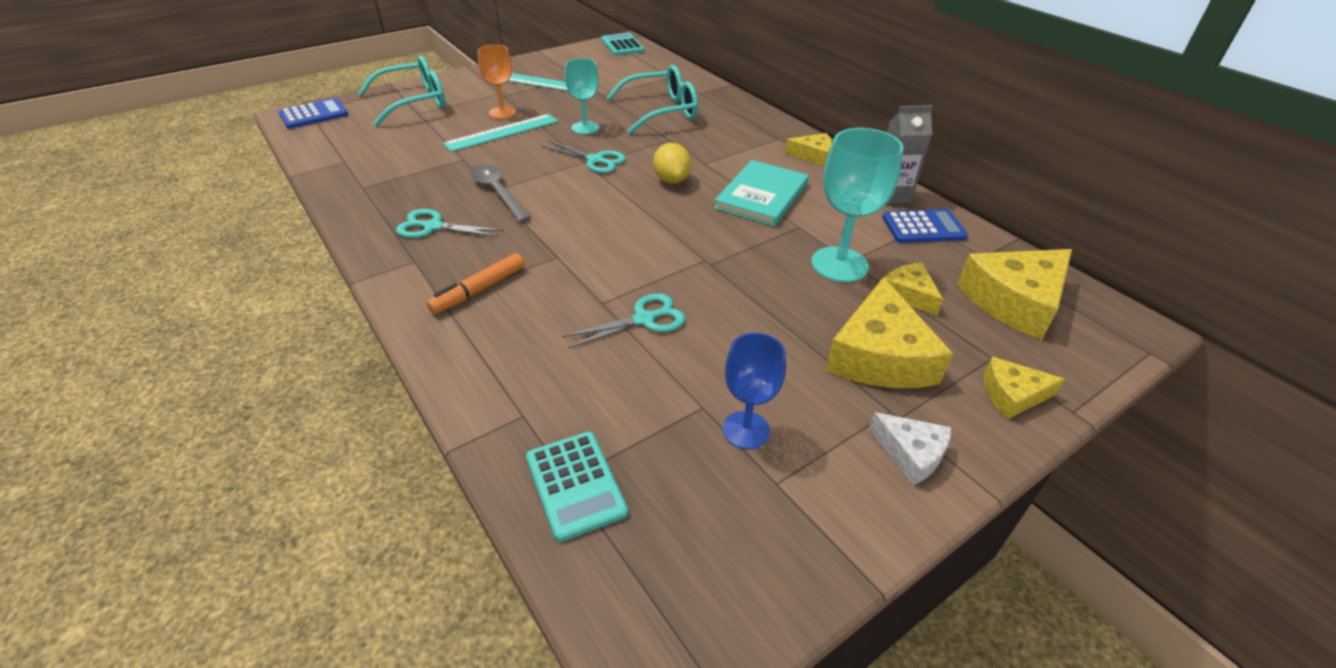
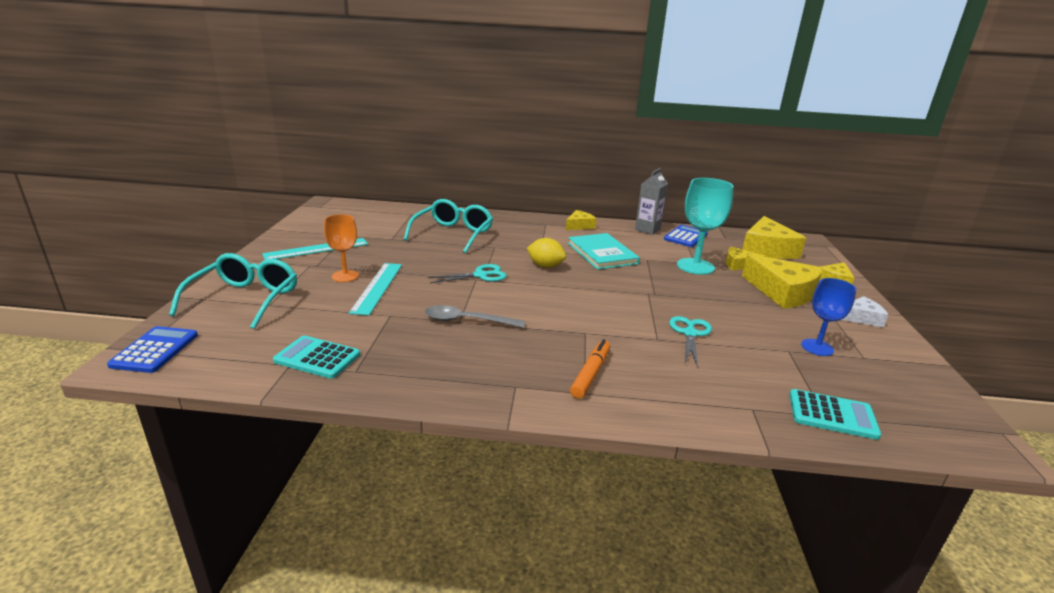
camera: 50 degrees left, 15 degrees down
(433, 227) = (476, 361): turquoise scissors -> none
(479, 290) = (591, 374): orange marker -> orange marker turned 150 degrees counterclockwise
(585, 128) = (429, 261): turquoise goblet -> none
(622, 45) = (332, 206): turquoise calculator -> turquoise calculator (317, 358)

